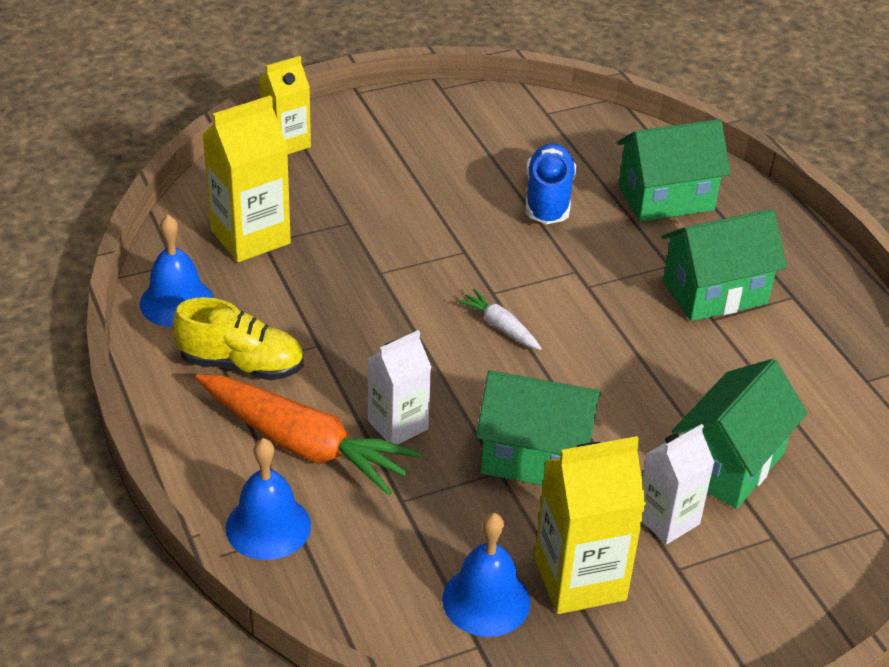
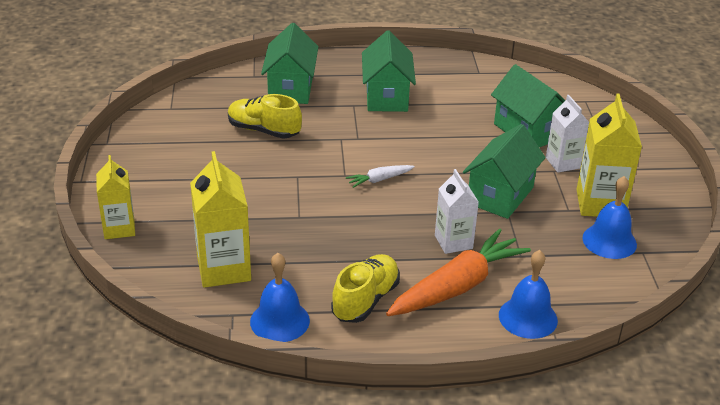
camera: 70 degrees left, 5 degrees down
(548, 199) = (263, 130): blue shoe -> yellow shoe

